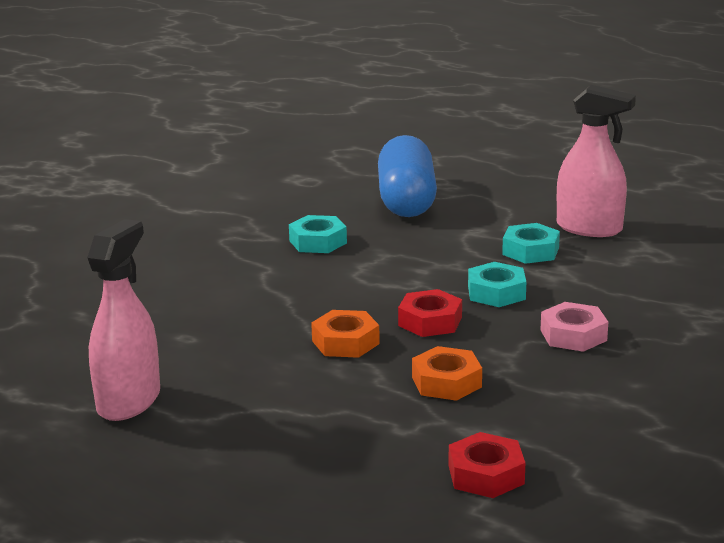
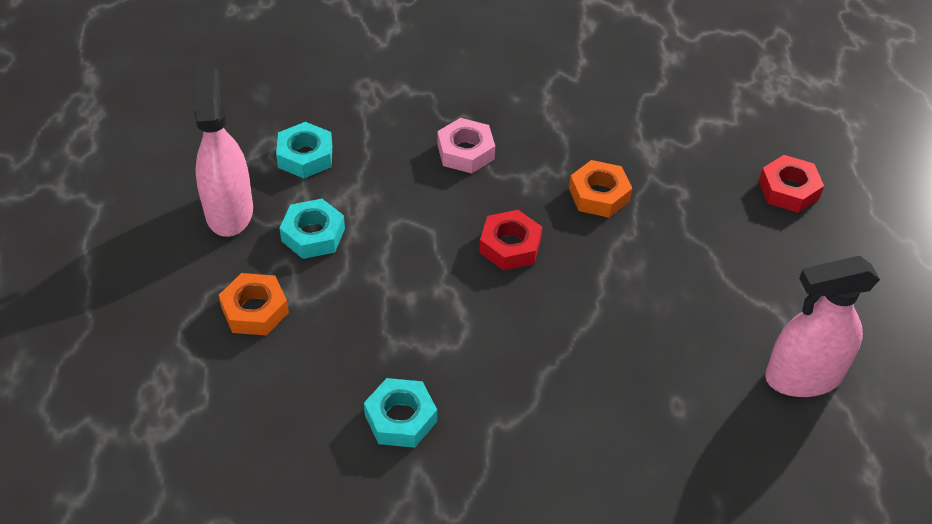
camera: 125 degrees left, 25 degrees up
(345, 342) = (590, 285): orange nut -> orange nut (255, 310)
(406, 201) = (234, 393): blue capsule -> none
(486, 474) = (694, 130): red nut -> red nut (788, 190)
(496, 292) = (422, 225): turquoise nut -> turquoise nut (305, 156)

